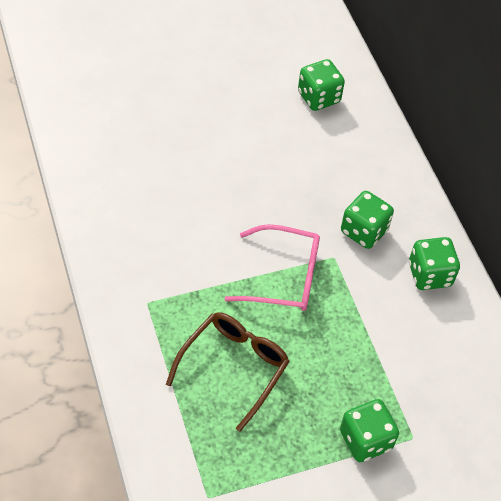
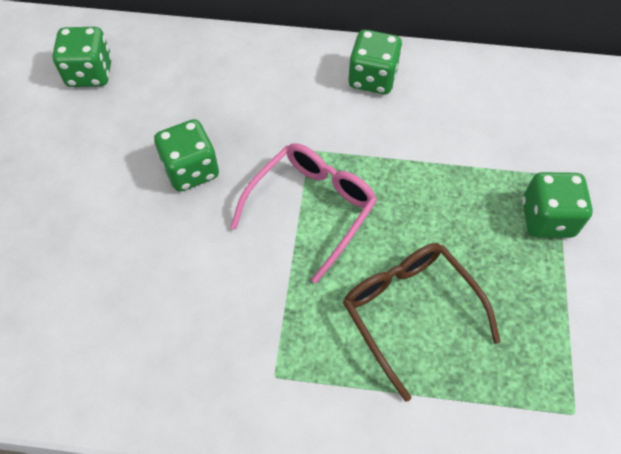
camera: 60 degrees left, 5 degrees up
(364, 231) = (291, 109): green dice -> green dice (191, 170)

